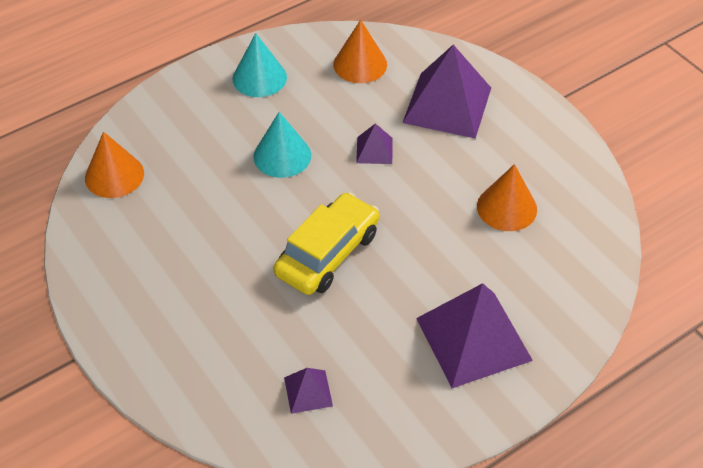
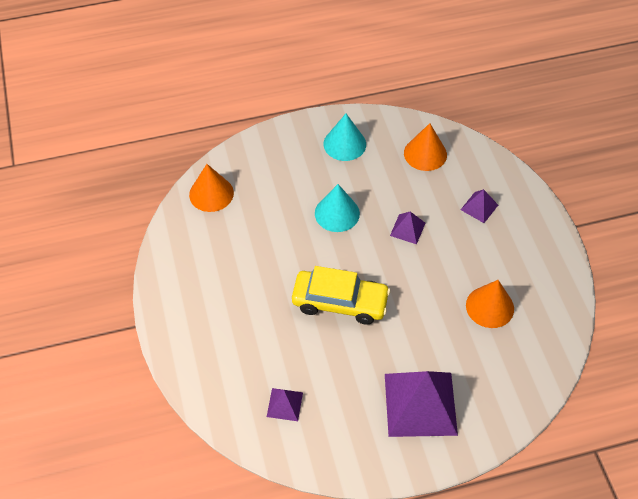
camera: 20 degrees right, 5 degrees up
(328, 253) = (340, 302): yellow car -> yellow car turned 45 degrees clockwise
(447, 105) = (479, 207): purple pyramid -> purple pyramid, size x0.47

